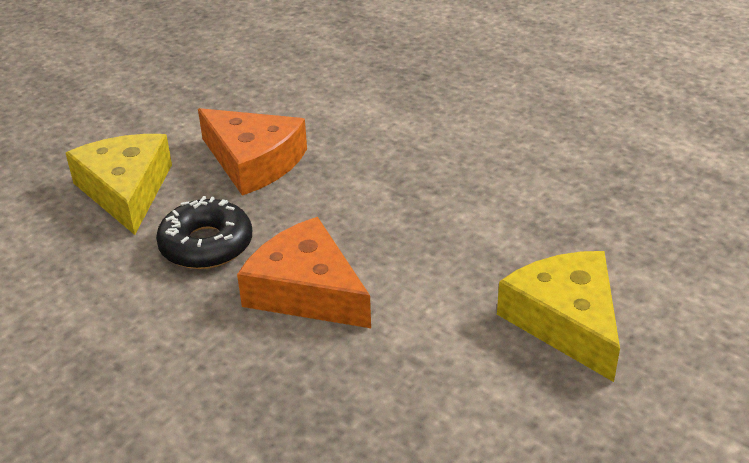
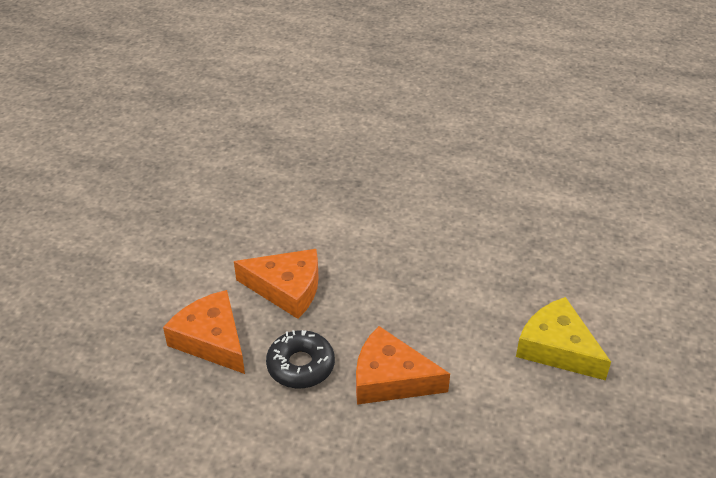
camera: 25 degrees left, 5 degrees up
(126, 190) = (212, 340): yellow cheese -> orange cheese

